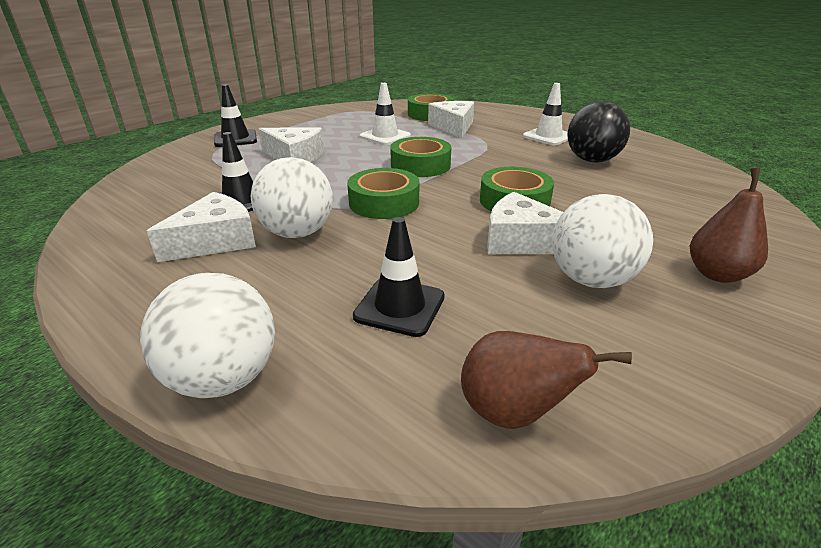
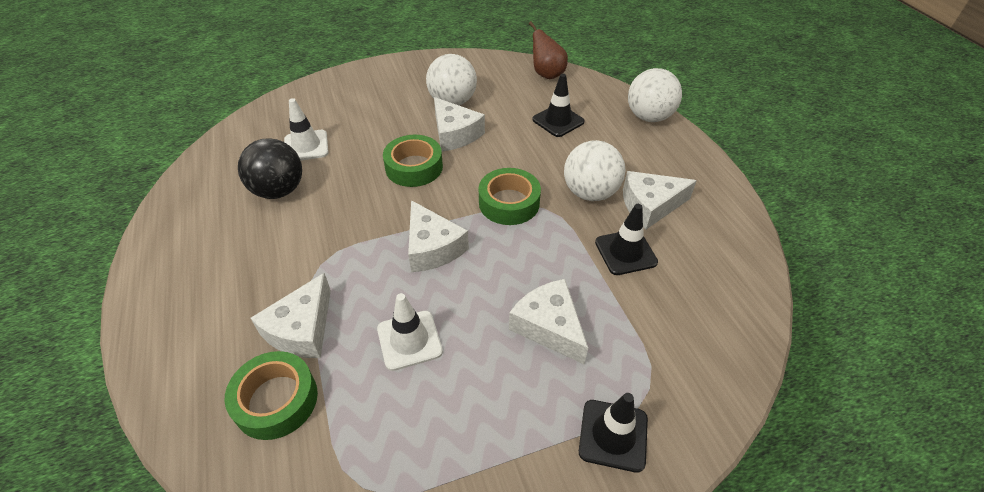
camera: 150 degrees left, 15 degrees up
(420, 165) = (432, 247): green tape -> white cheese
(548, 136) = (240, 250): white traffic cone -> white traffic cone (306, 146)
(717, 274) = (391, 84): brown pear -> none

